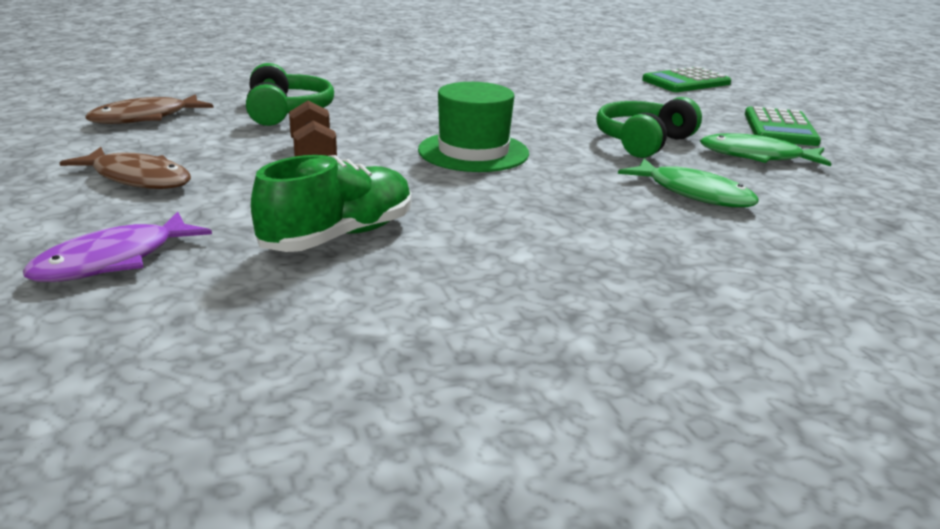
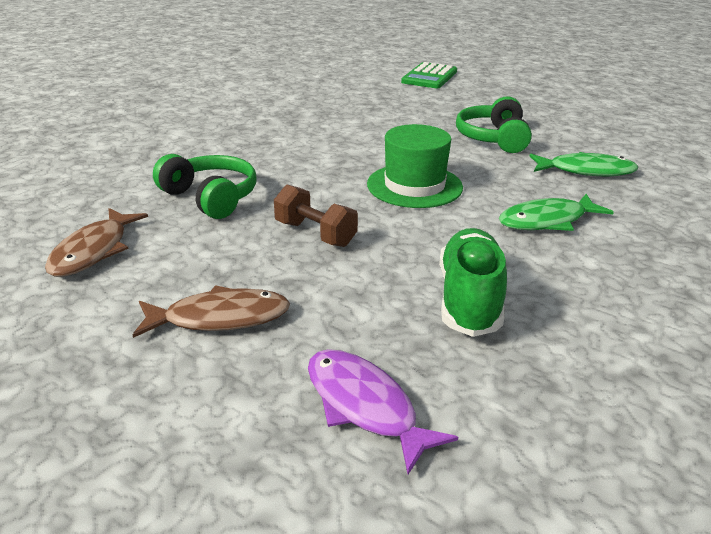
camera: 35 degrees left, 5 degrees up
(113, 260) = (365, 406): purple fish -> purple fish turned 135 degrees clockwise
(756, 156) = (566, 129): green fish -> green fish (547, 221)
(780, 128) = (540, 101): green calculator -> none

